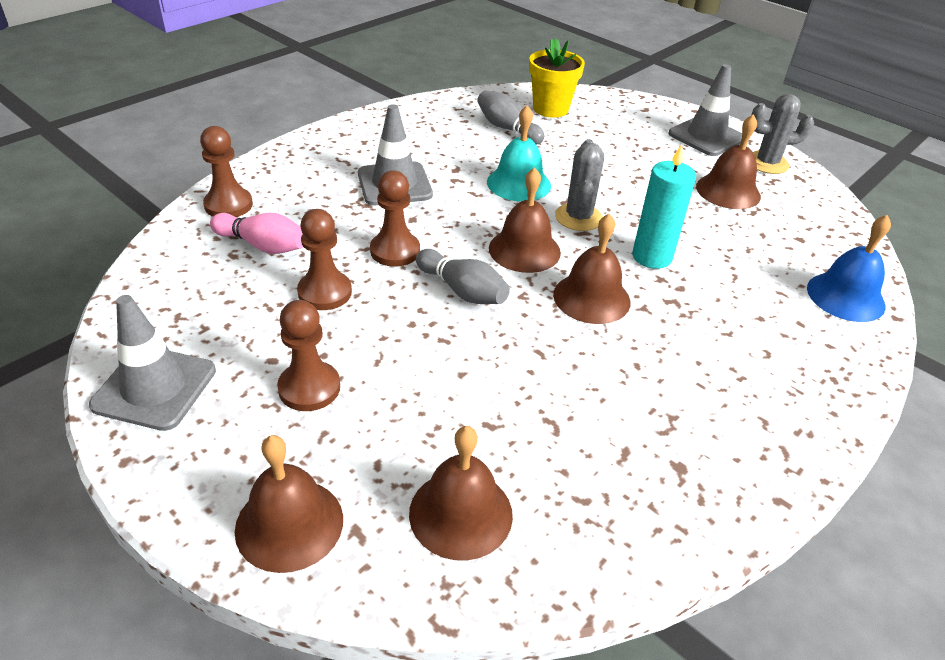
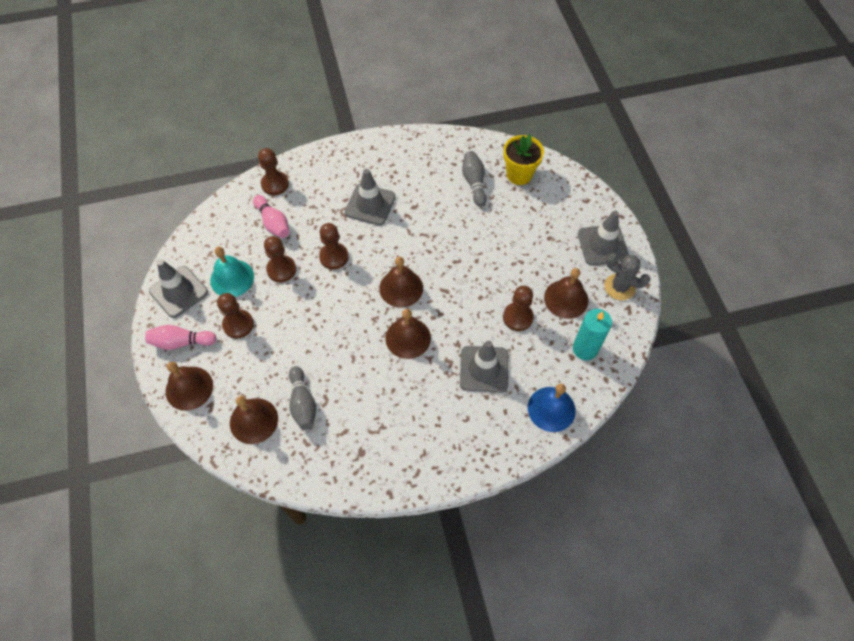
camera: 35 degrees right, 20 degrees up
(216, 458) = (181, 342): none -> pink bowling pin
(462, 291) = (347, 301): grey bowling pin -> grey bowling pin (303, 403)
(518, 183) = (441, 235): turquoise bell -> turquoise bell (232, 278)
(578, 217) = (452, 278): grey cactus -> none
(652, 257) = (467, 326): turquoise candle -> turquoise candle (585, 349)
(698, 226) = (518, 317): none -> brown pawn
(723, 290) = (484, 369): none -> grey traffic cone

